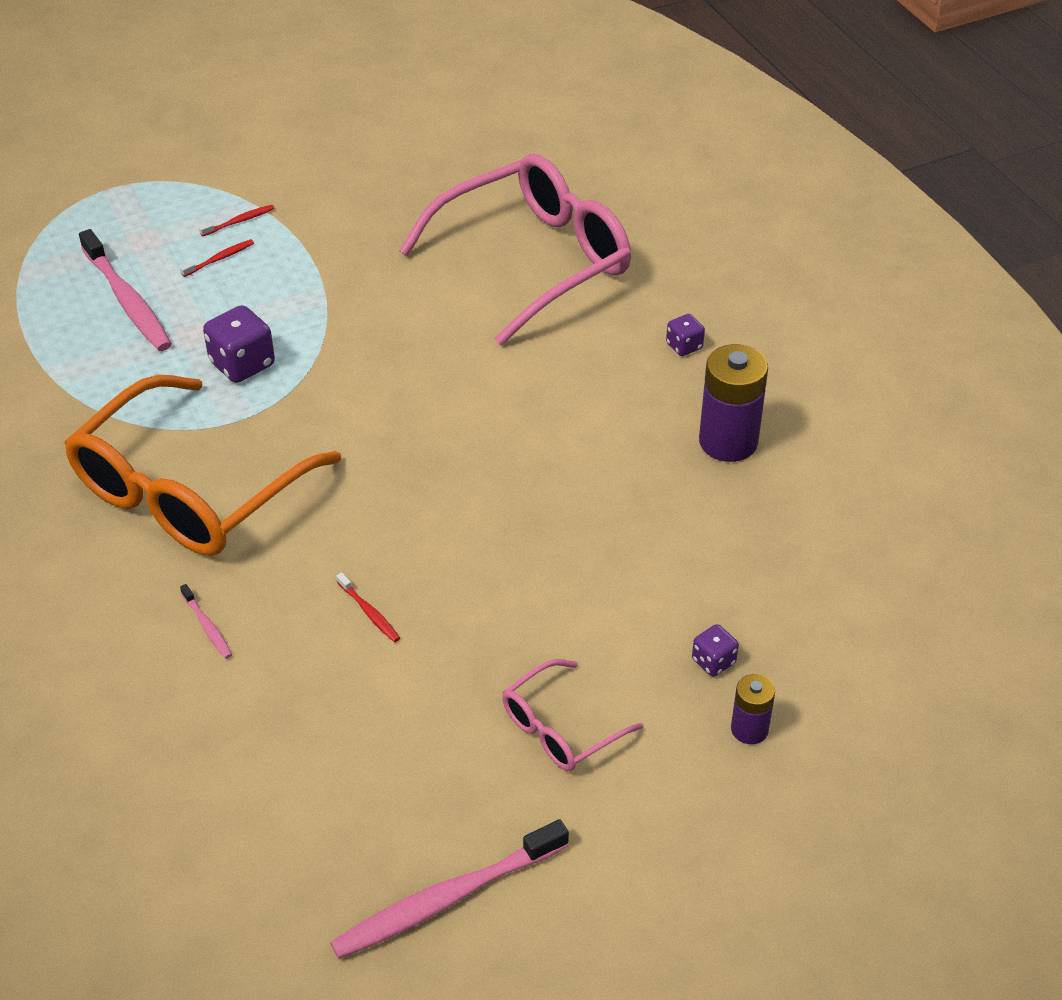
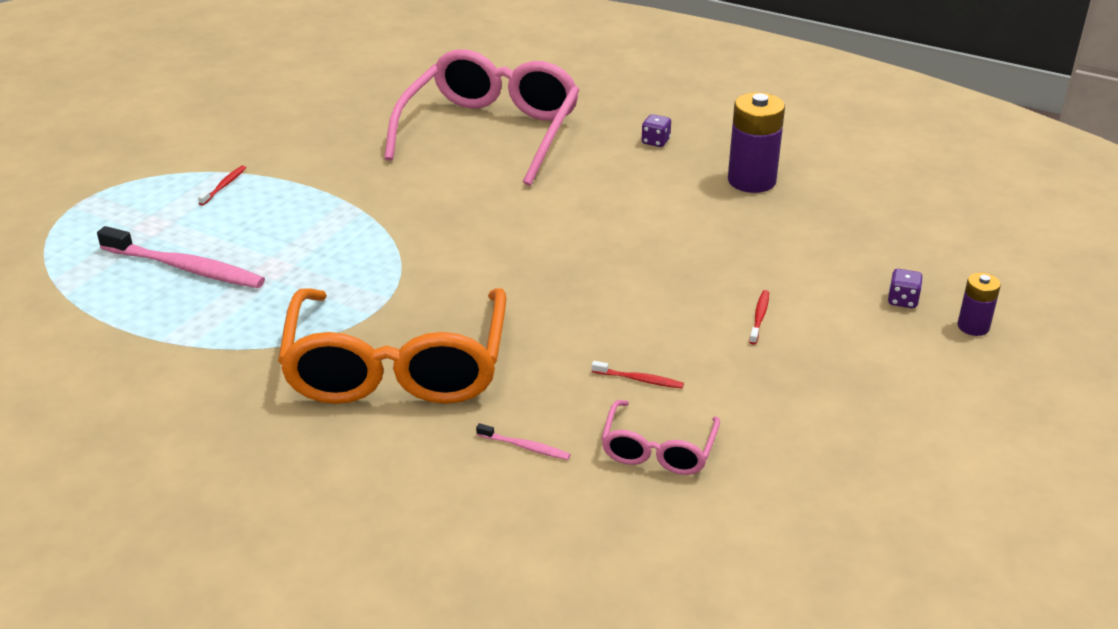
camera: 35 degrees left, 10 degrees down
(219, 259) = (236, 214): red toothbrush -> red toothbrush (759, 317)
(242, 364) = (340, 271): purple dice -> none
(447, 899) = (924, 524): pink toothbrush -> none
(560, 728) = (860, 384): pink glasses -> pink glasses (658, 450)

